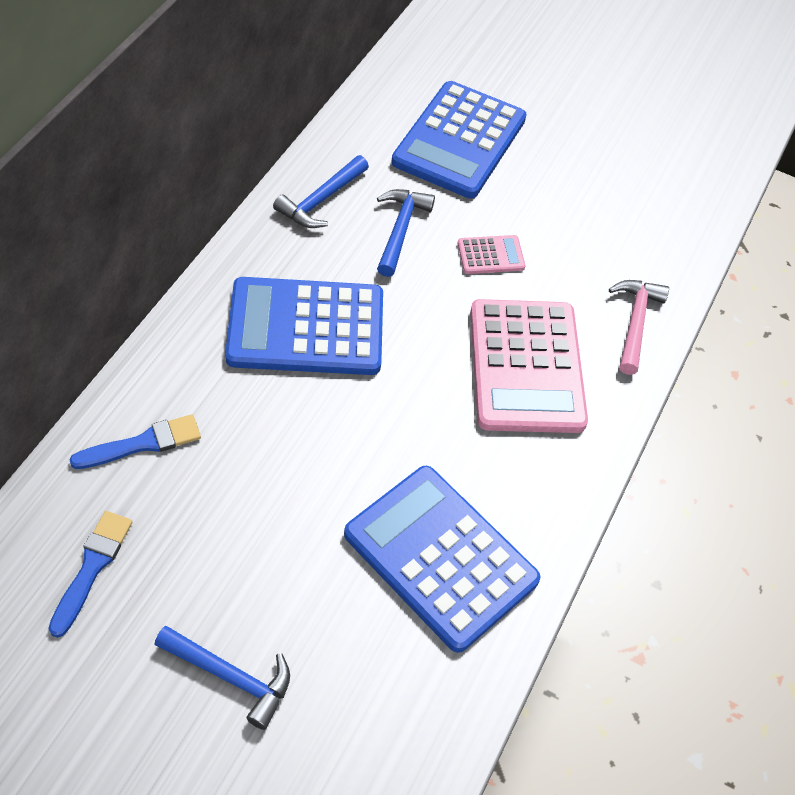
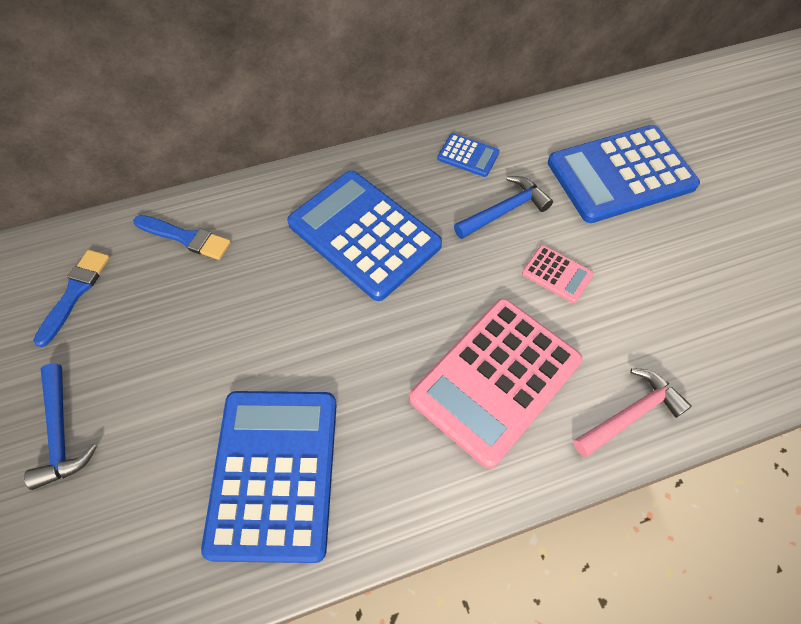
camera: 50 degrees right, 5 degrees up
(92, 567) = (75, 293): blue brush -> blue brush turned 45 degrees counterclockwise
(321, 200) = (468, 156): blue hammer -> blue calculator

